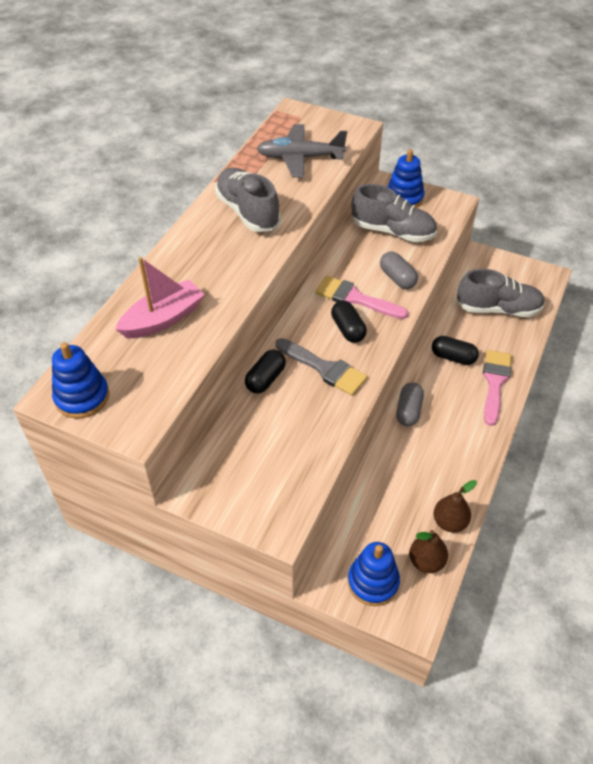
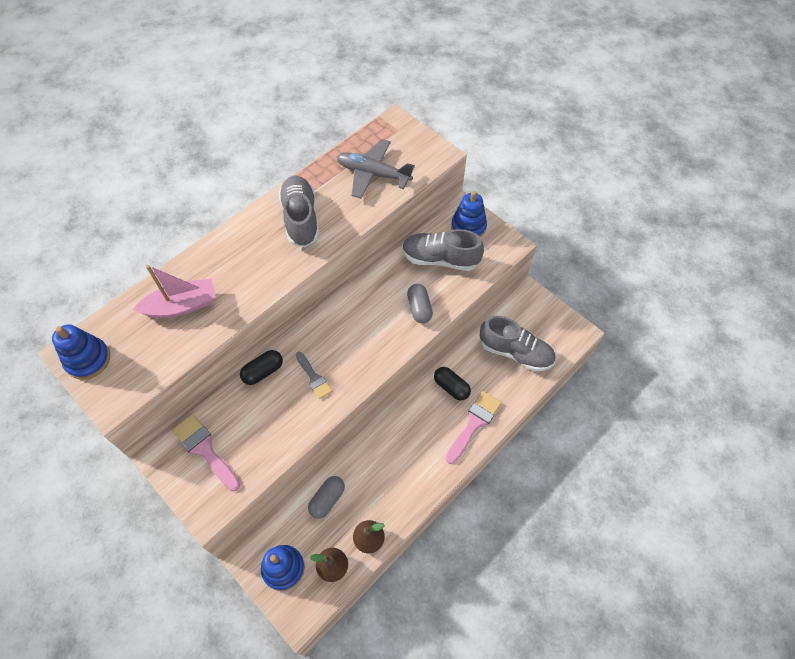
camera: 20 degrees right, 10 degrees up
(324, 368) = (314, 378): grey brush -> grey brush, size x0.64
(348, 329) = (352, 346): black capsule -> none
(355, 298) = (373, 317): pink brush -> pink brush (205, 449)
(393, 231) = (440, 259): grey shoe -> grey shoe turned 150 degrees clockwise
(408, 411) = (388, 425): grey capsule -> grey capsule (327, 499)

